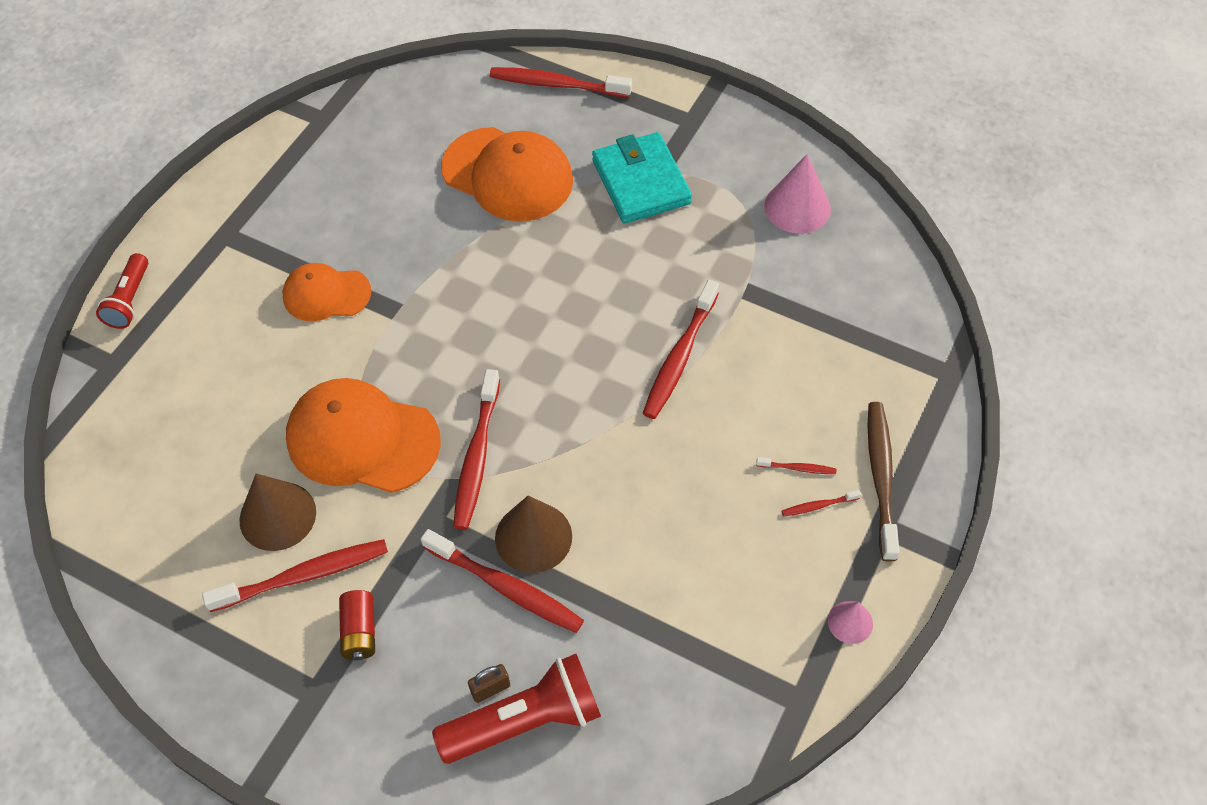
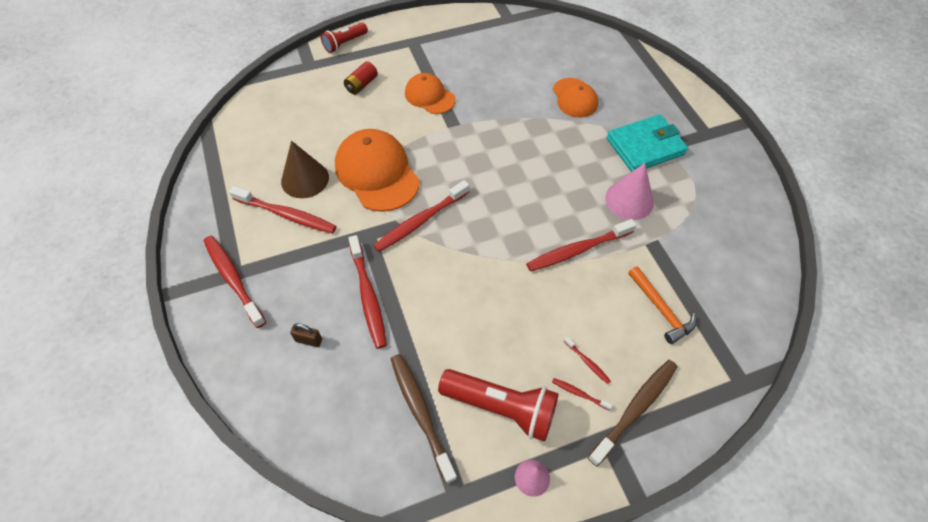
camera: 40 degrees right, 0 degrees up
(359, 631) = (282, 260): red battery -> red battery (361, 85)
(508, 175) = (574, 98): orange cap -> orange cap, size x0.60
(525, 721) = (307, 371): red flashlight -> red flashlight (501, 407)
(533, 537) = (407, 282): brown cone -> none
(557, 85) = (645, 71): red toothbrush -> red toothbrush (233, 279)
(641, 182) = (645, 146): turquoise wallet -> turquoise wallet turned 45 degrees clockwise
(688, 657) = (420, 413): none -> brown toothbrush
(797, 207) = (729, 219): pink cone -> pink cone (629, 200)
(817, 357) = (660, 309): none -> orange hammer

